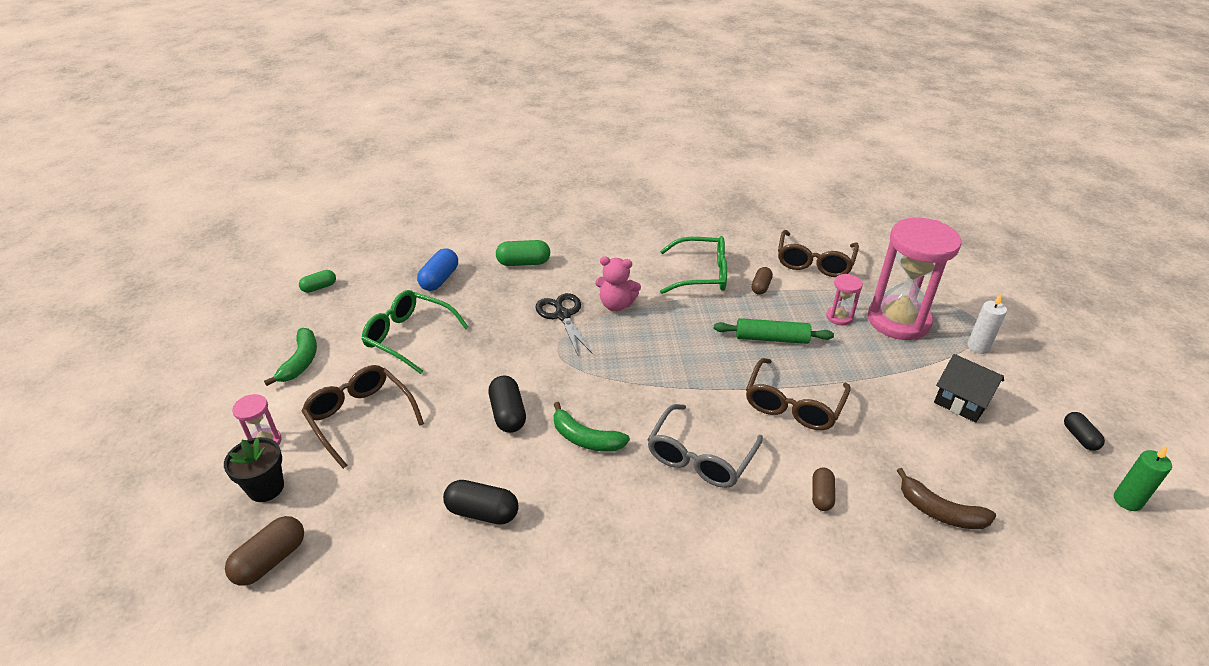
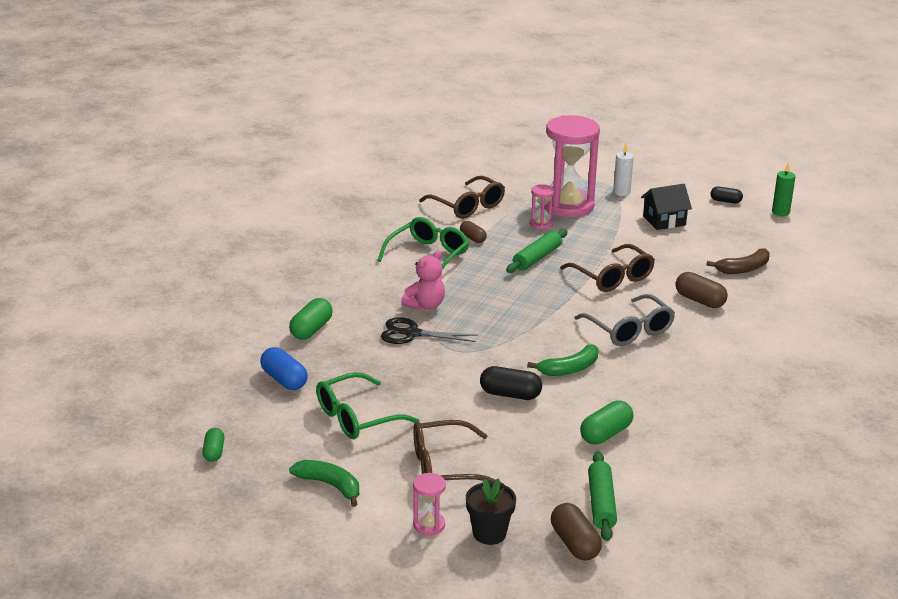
camera: 60 degrees left, 10 degrees down
(351, 556) = (601, 503): none -> green rolling pin
(482, 512) = (605, 434): black capsule -> green capsule
(821, 495) = (699, 300): brown capsule -> brown capsule, size x1.55

